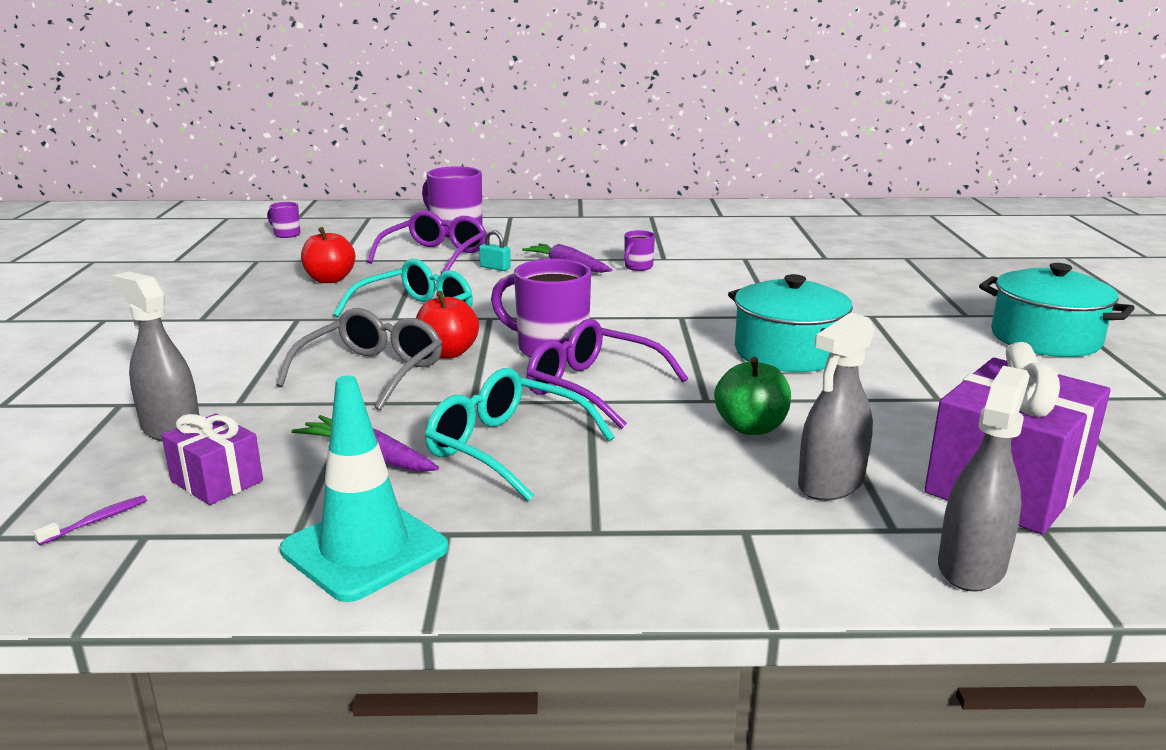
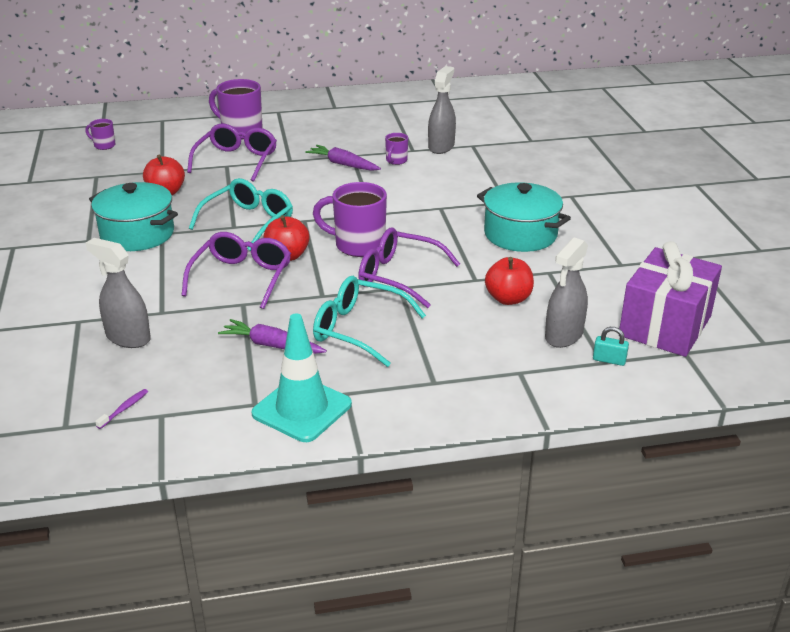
camera: 10 degrees left, 10 degrees up
(217, 481) = (184, 373): purple gift -> none
(372, 372) = (242, 277): grey glasses -> purple glasses
(495, 268) = (288, 170): turquoise padlock -> turquoise padlock (609, 360)
(751, 427) = (508, 299): green apple -> red apple
(971, 566) = (647, 381): grey spray bottle -> grey spray bottle (441, 147)
(1045, 338) = (686, 207): turquoise pot -> turquoise pot (137, 234)

